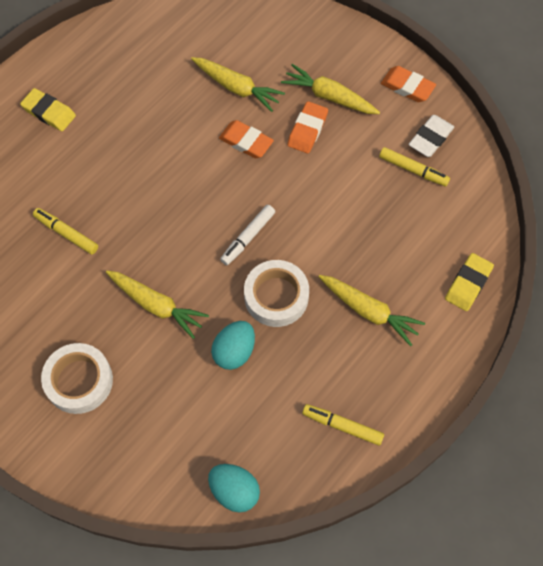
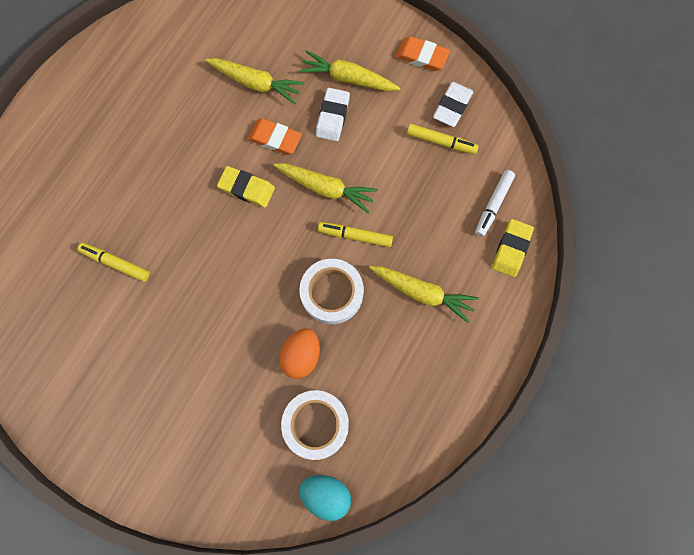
camera: 10 degrees left, 10 degrees up
(49, 112) = (74, 139): yellow eraser -> yellow eraser (247, 188)
(79, 381) = (157, 412): white tape -> white tape (316, 424)
(156, 305) = (218, 322): yellow carrot -> yellow carrot (325, 188)
(234, 351) = (301, 355): turquoise egg -> orange egg
(248, 237) = (294, 237): white marker -> white marker (493, 205)
(307, 130) = (332, 116): orange eraser -> white eraser
(342, 426) = (416, 411): yellow marker -> yellow marker (355, 236)

